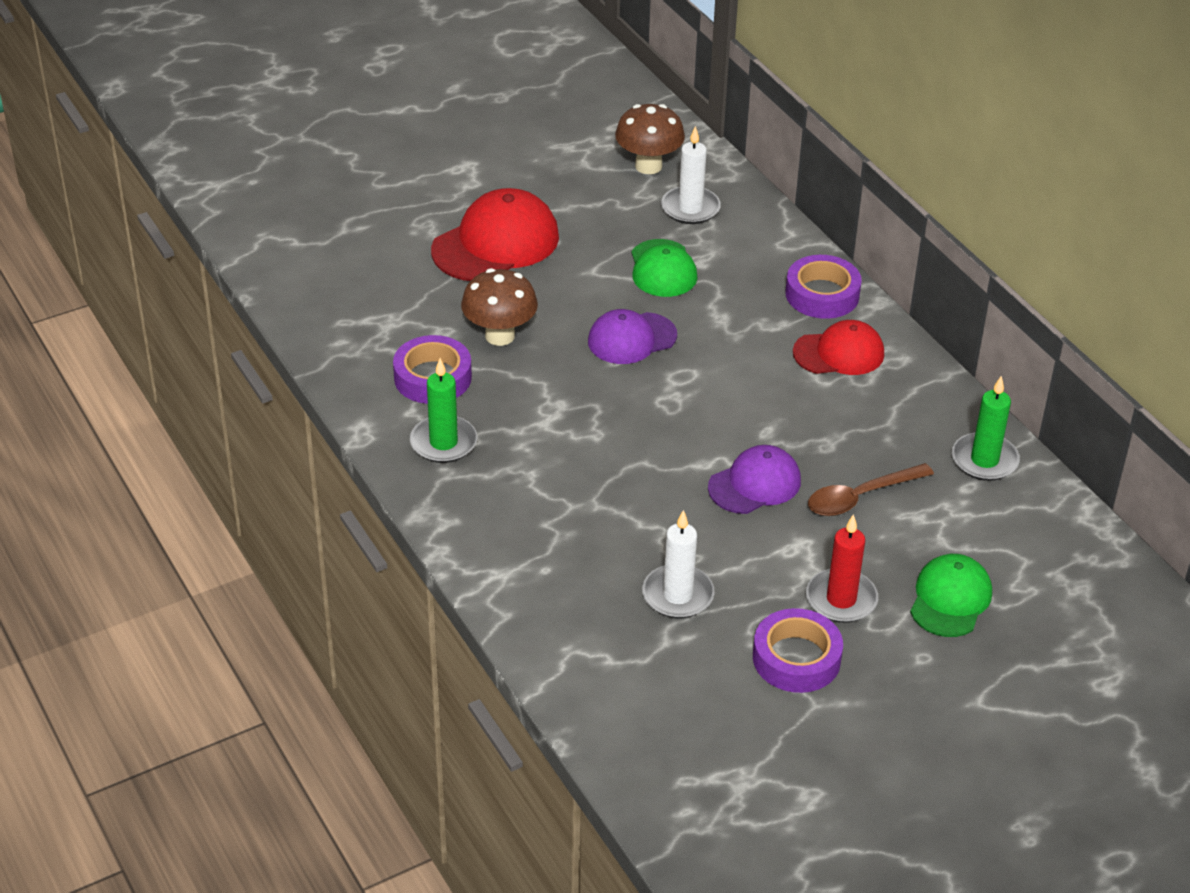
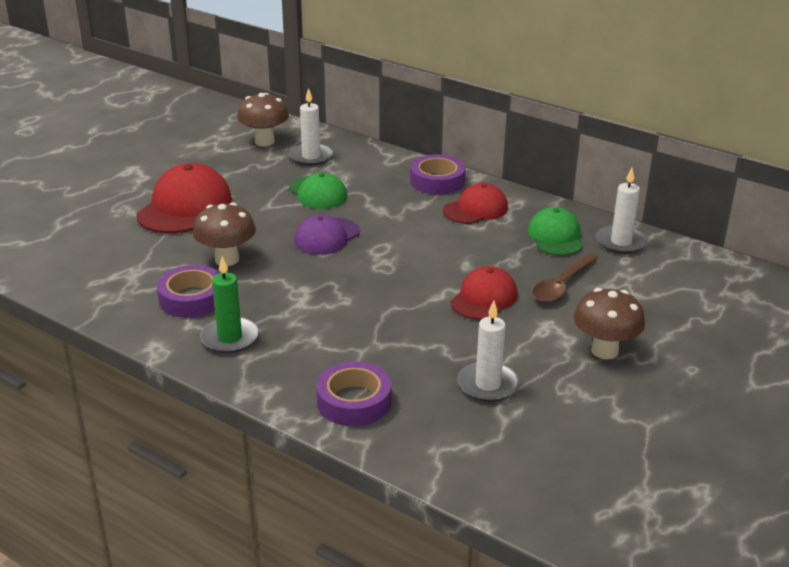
camera: 25 degrees left, 10 degrees down
(755, 484) = (484, 298): purple cap -> red cap
(796, 658) = (608, 398): purple tape -> purple tape (354, 401)
(841, 599) = (604, 350): red candle -> brown mushroom
(950, 599) = (675, 327): green cap -> green cap (555, 237)
(984, 460) = (621, 242): green candle -> white candle

